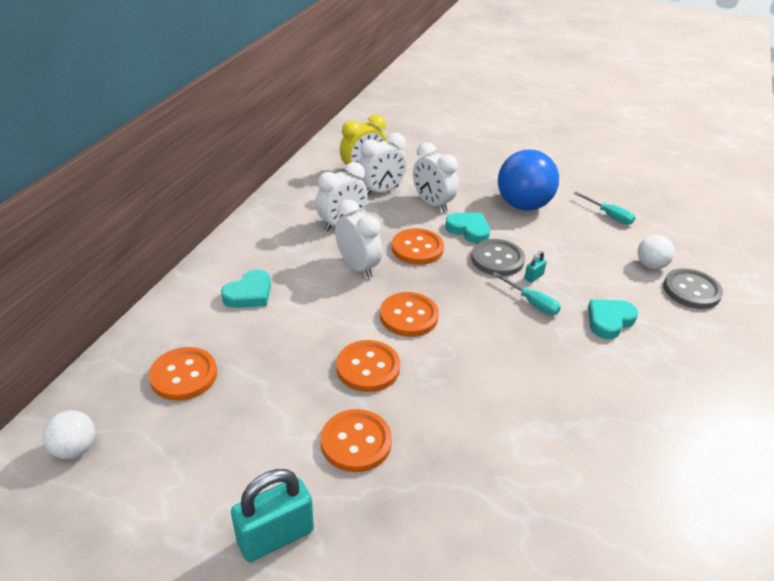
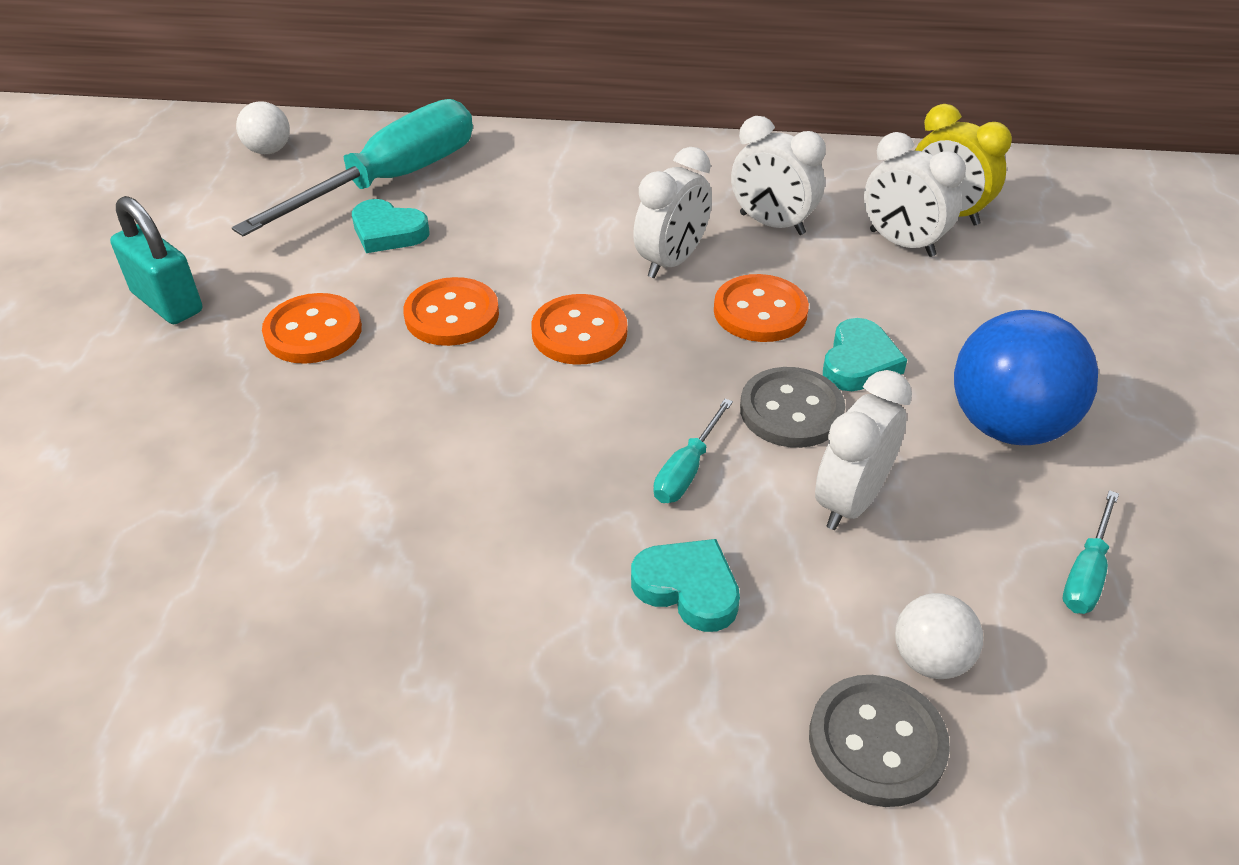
camera: 75 degrees right, 5 degrees up
(184, 375) = (391, 181): orange button -> turquoise screwdriver
(249, 294) = (558, 186): turquoise heart -> turquoise heart (388, 232)
(432, 204) = (910, 306): white clock -> white clock (850, 501)
(533, 277) = (767, 465): turquoise padlock -> none

